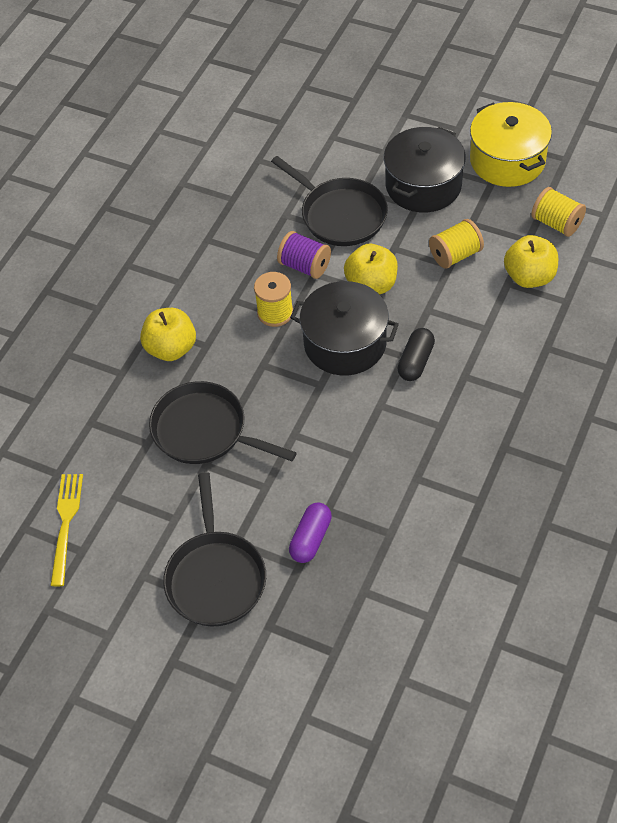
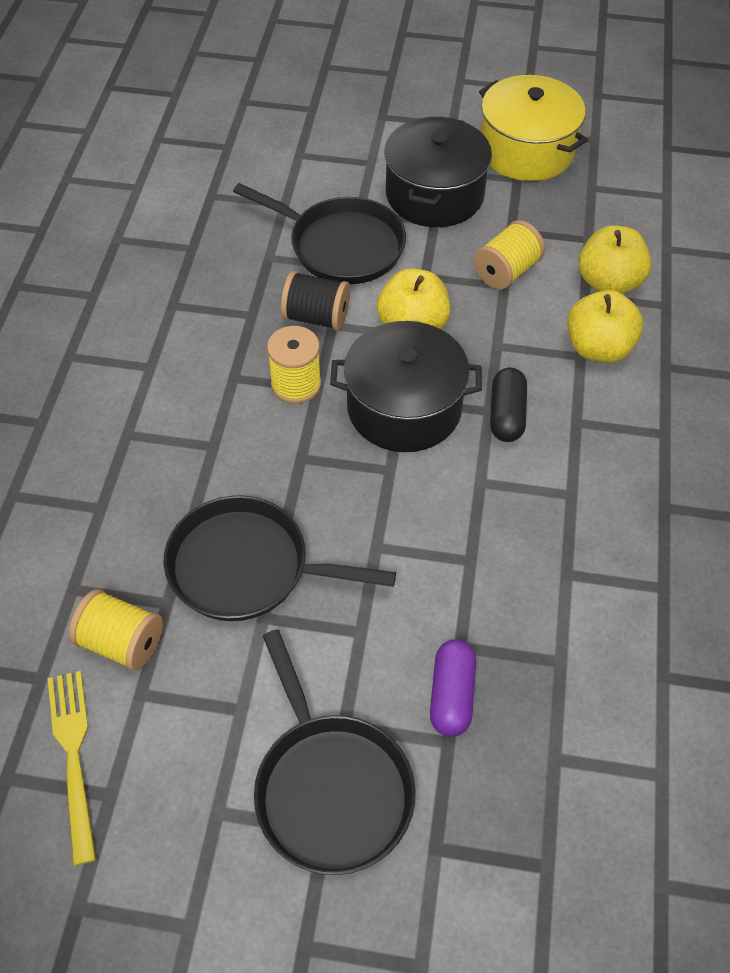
camera: 20 degrees left, 0 degrees up
(171, 348) = (164, 459): yellow apple -> yellow apple (598, 348)
(305, 266) = (316, 317): purple spool -> black spool
(556, 223) = (615, 214): yellow spool -> yellow spool (121, 642)

